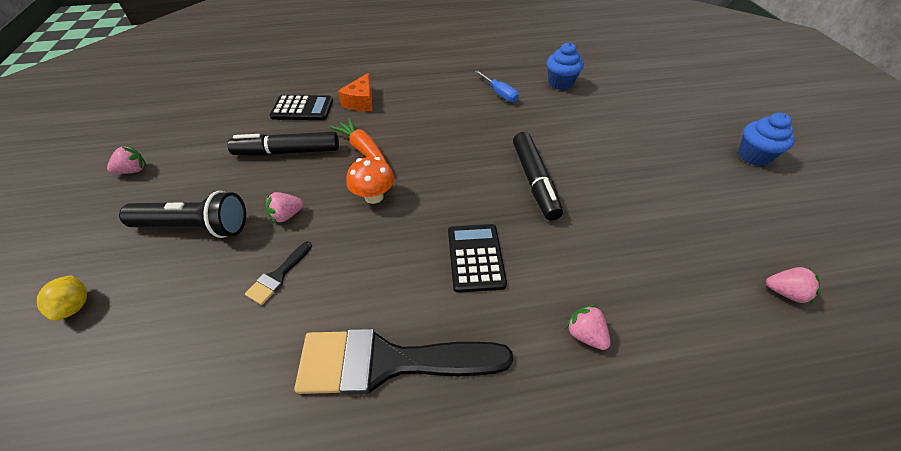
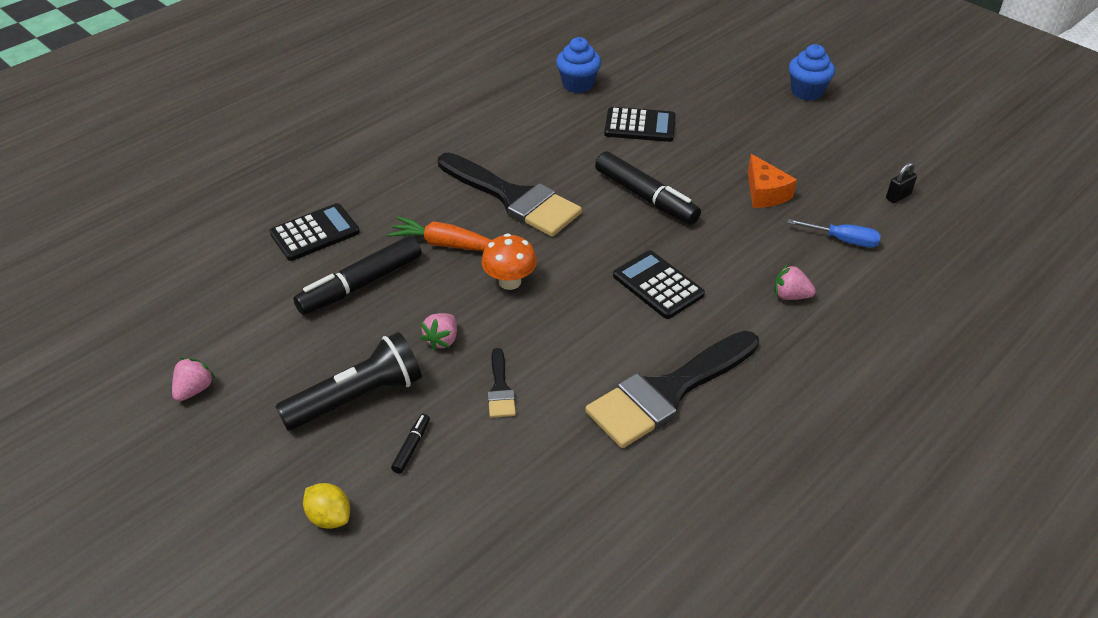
camera: 35 degrees left, 5 degrees down
(178, 285) = (411, 447): none -> black marker
(361, 102) = (378, 195): orange cheese -> orange cheese (765, 193)
(439, 139) = (514, 198): none -> black brush
(499, 93) = (525, 122): blue screwdriver -> blue screwdriver (843, 240)
(580, 127) = (640, 126): none -> black calculator
(784, 292) = (898, 196): pink strawberry -> black padlock

